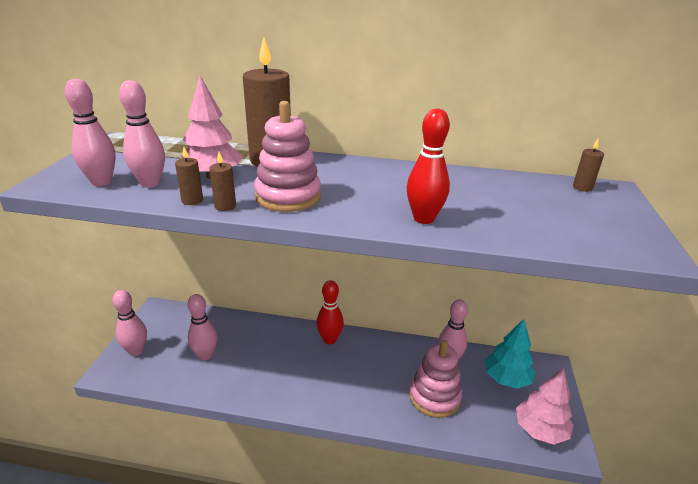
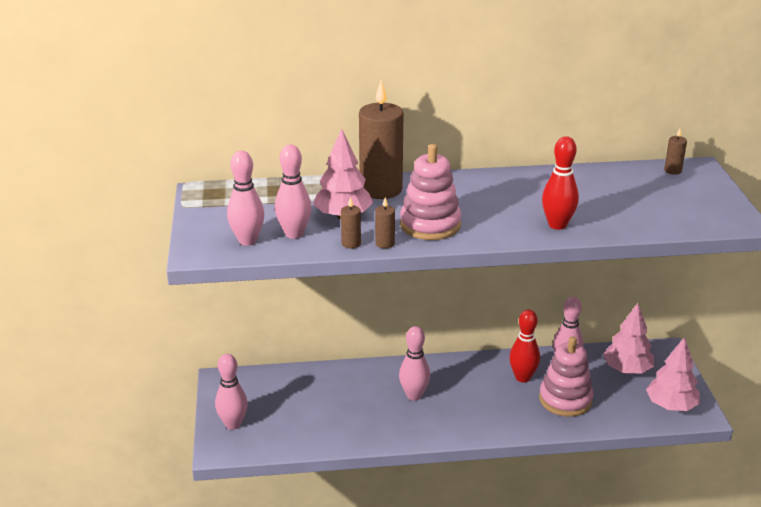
camera: 15 degrees left, 0 degrees up
(205, 355) = (312, 412): pink bowling pin -> pink bowling pin (414, 395)
(329, 339) = (435, 370): red bowling pin -> red bowling pin (522, 377)
(506, 379) = (627, 370): turquoise tree -> pink tree

